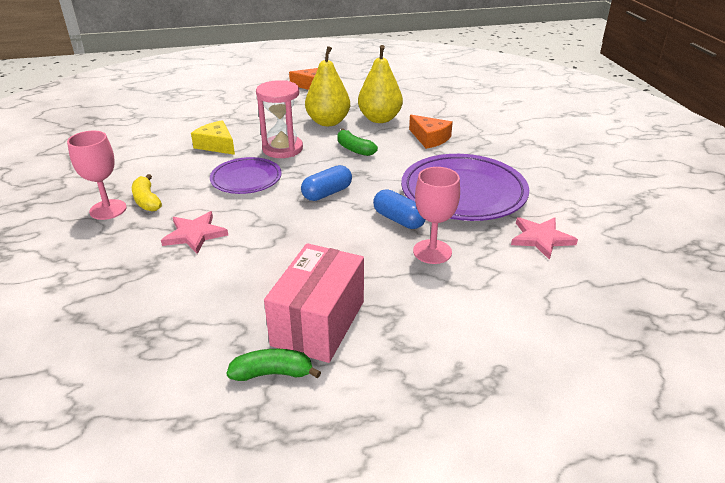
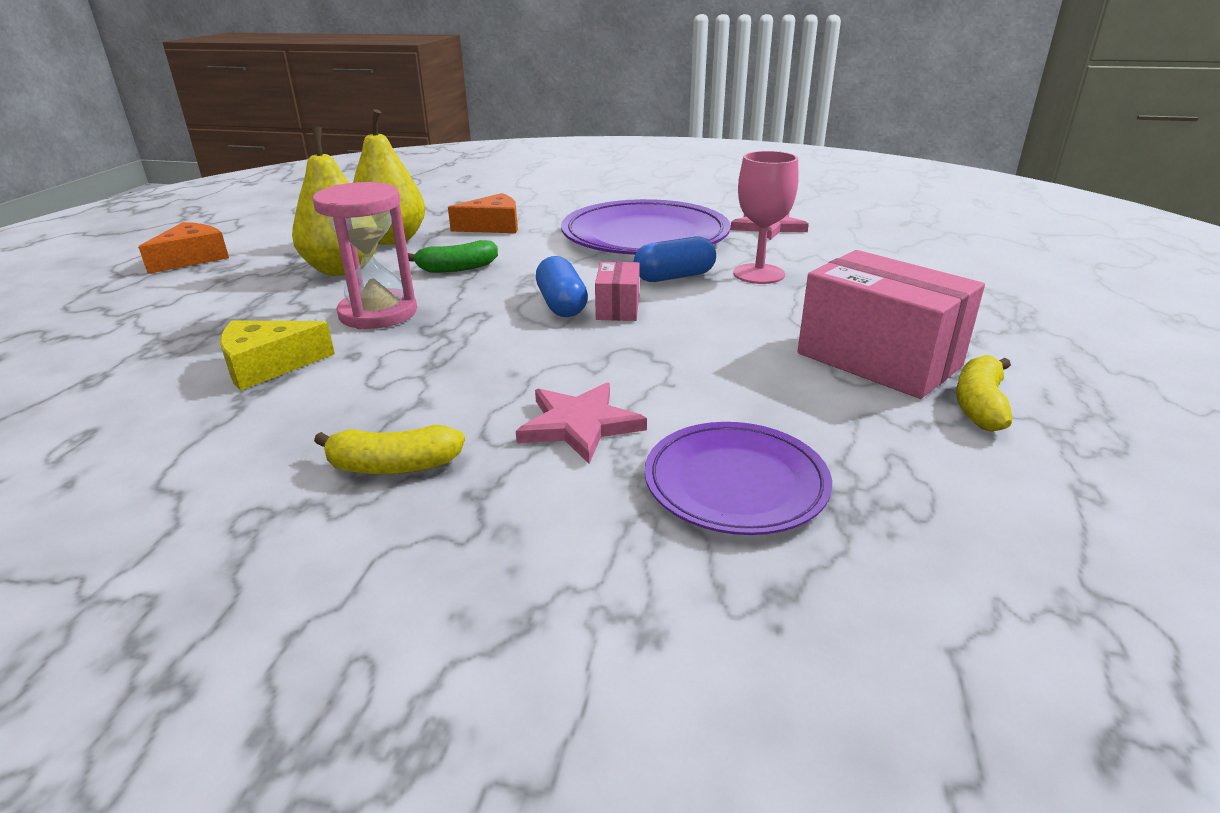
camera: 65 degrees left, 5 degrees down
(108, 209) = (372, 523): pink goblet -> none
(246, 179) = (441, 356): purple plate -> purple plate (735, 484)
(273, 373) = (979, 405): green banana -> yellow banana
(334, 212) = (618, 308): none -> pink box

